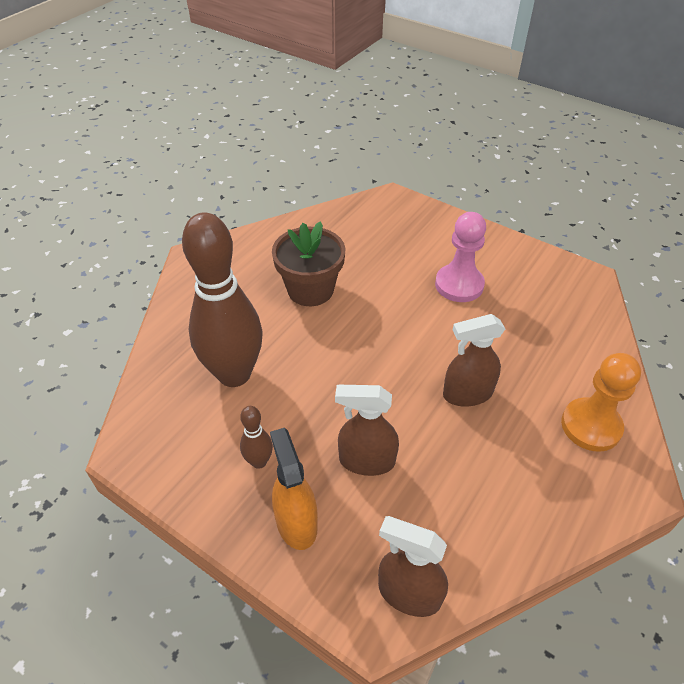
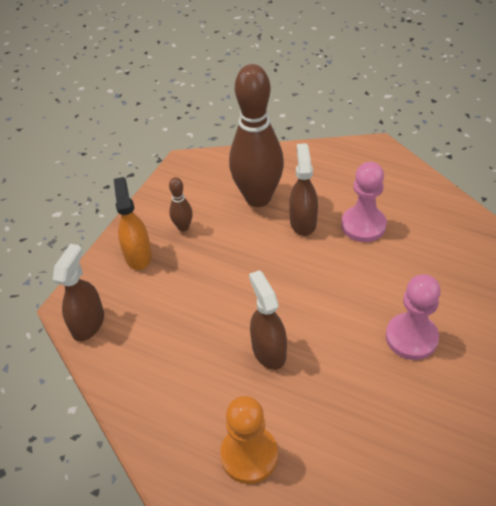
camera: 85 degrees right, 0 degrees up
(296, 522) = (138, 255): orange spray bottle -> orange spray bottle turned 75 degrees counterclockwise
(310, 290) = (363, 225): brown flower pot -> pink pawn
(366, 461) = (191, 287): brown spray bottle -> brown spray bottle (303, 222)

